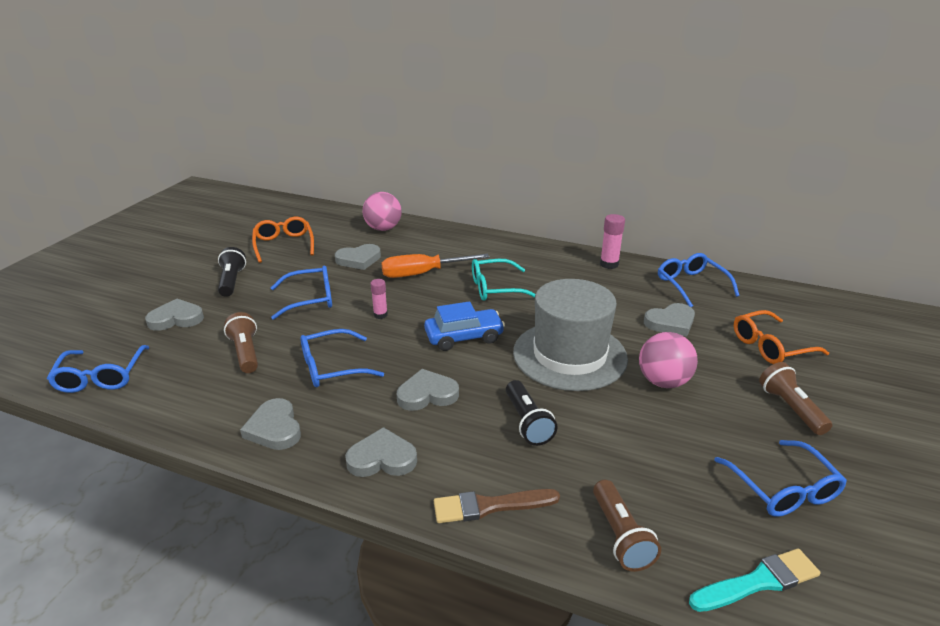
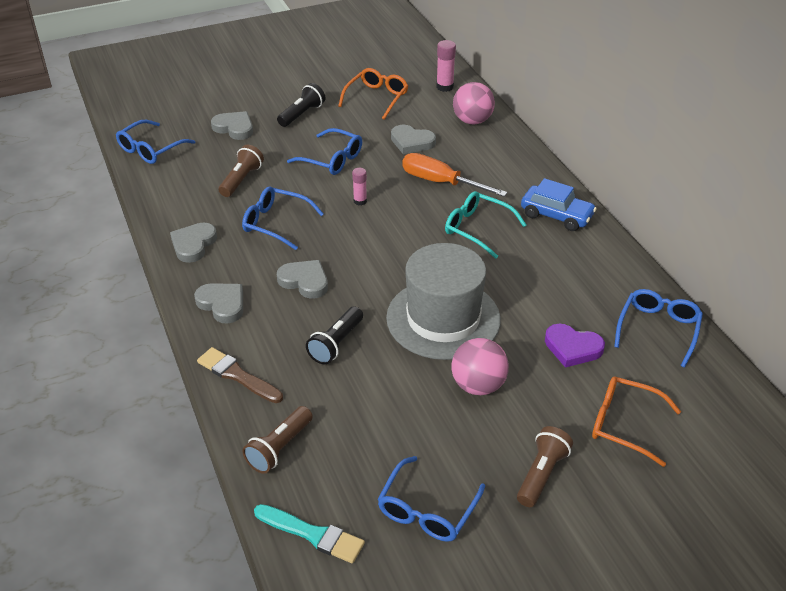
camera: 45 degrees right, 10 degrees up
(464, 337) = (390, 255): blue car -> blue car (556, 215)
(609, 264) = (615, 264): pink glue stick -> pink glue stick (444, 87)
(670, 323) = (572, 348): grey heart -> purple heart

